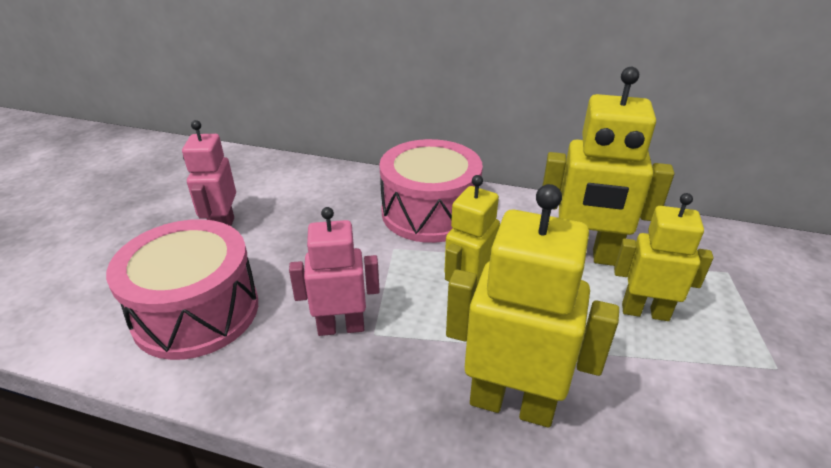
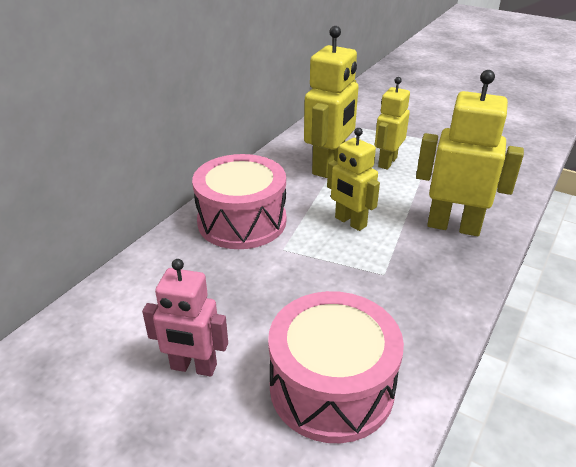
camera: 75 degrees left, 0 degrees up
(341, 327) = (373, 290): pink robot -> none
(512, 403) = (453, 226): yellow robot -> yellow robot turned 75 degrees clockwise

